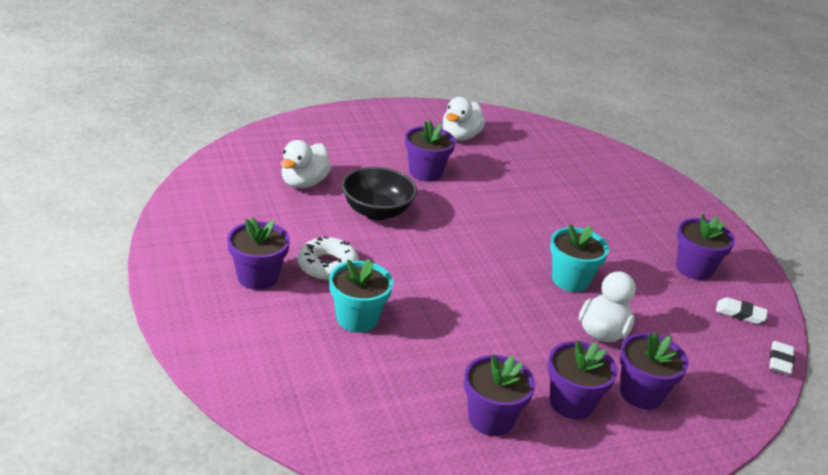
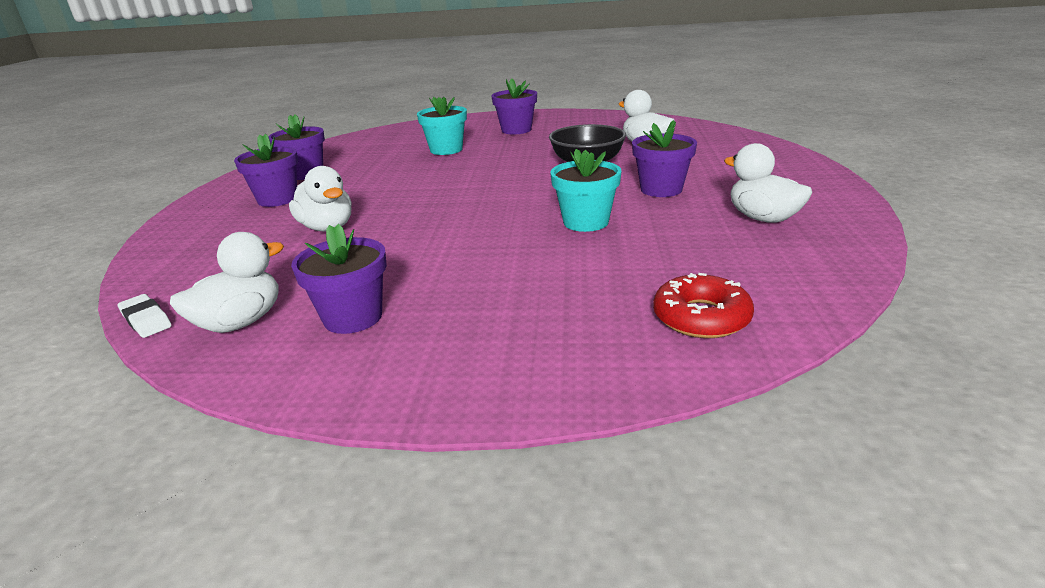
camera: 120 degrees right, 5 degrees down
(327, 266) = (515, 146): white donut -> none
(570, 280) = (414, 228): turquoise flower pot -> turquoise flower pot (586, 222)
(596, 159) = (701, 317): none -> red donut
(641, 393) = (243, 227): purple flower pot -> none
(740, 314) = (240, 322): white eraser -> white duck

